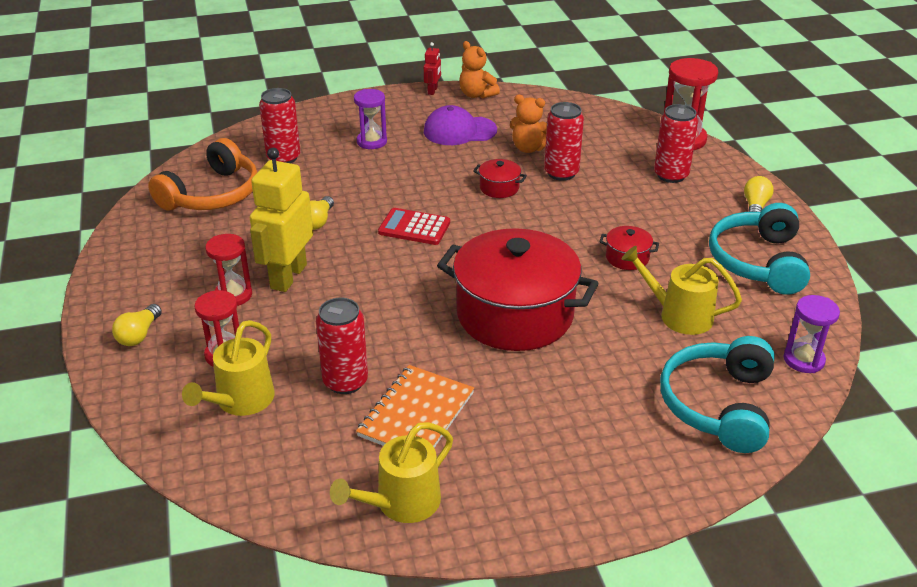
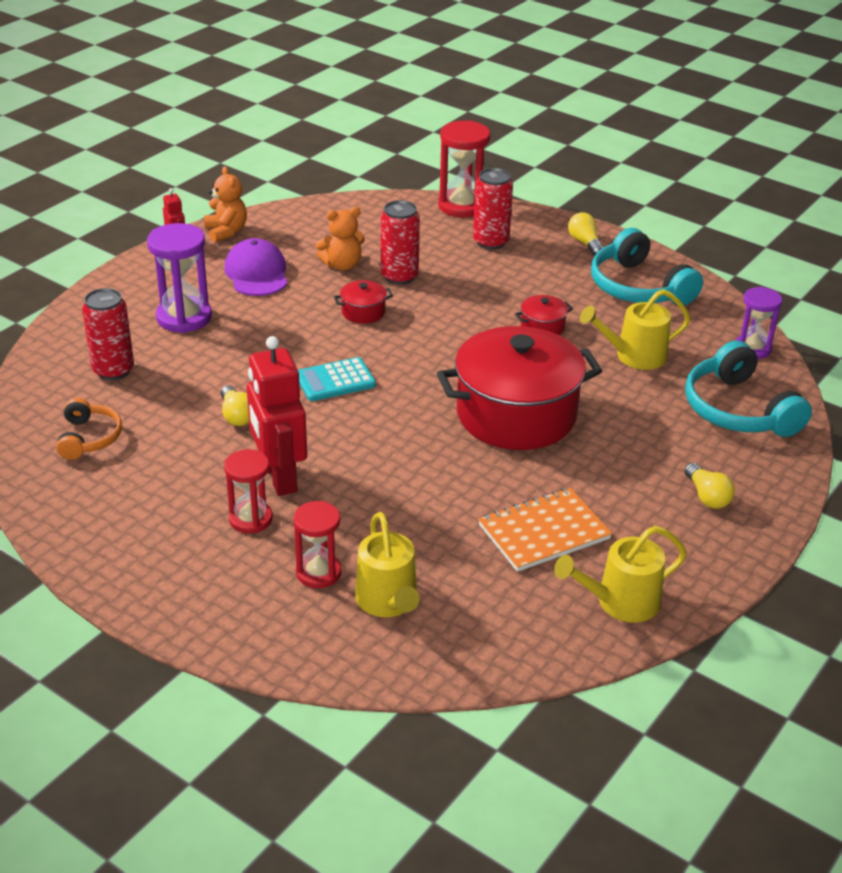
camera: 40 degrees left, 0 degrees up
(139, 335) = (209, 600): yellow light bulb -> yellow light bulb (707, 496)
(212, 194) = (89, 438): orange headphones -> orange headphones, size x0.58
(288, 276) = (279, 477): yellow robot -> red robot
(345, 381) = (454, 538): red can -> none
(372, 142) = (184, 317): purple hourglass -> purple hourglass, size x1.53
(401, 503) = (620, 602): yellow watering can -> yellow watering can turned 60 degrees clockwise
(414, 227) = (335, 380): red calculator -> turquoise calculator
(416, 414) = (544, 532): orange notebook -> orange notebook turned 75 degrees clockwise
(459, 131) = (257, 273): purple cap -> purple cap turned 120 degrees clockwise
(476, 95) = (226, 231): orange teddy bear -> orange teddy bear turned 120 degrees counterclockwise

